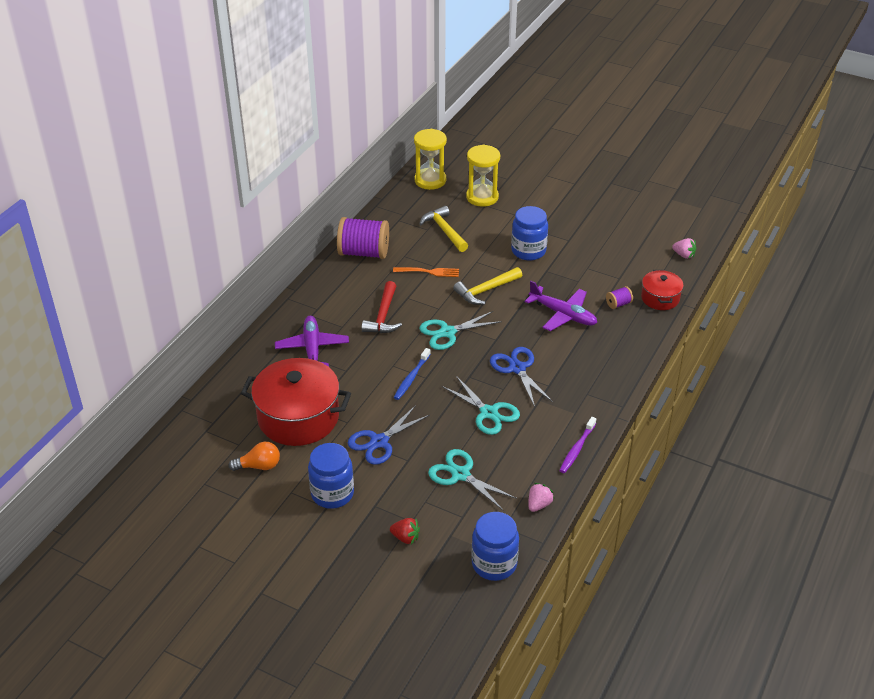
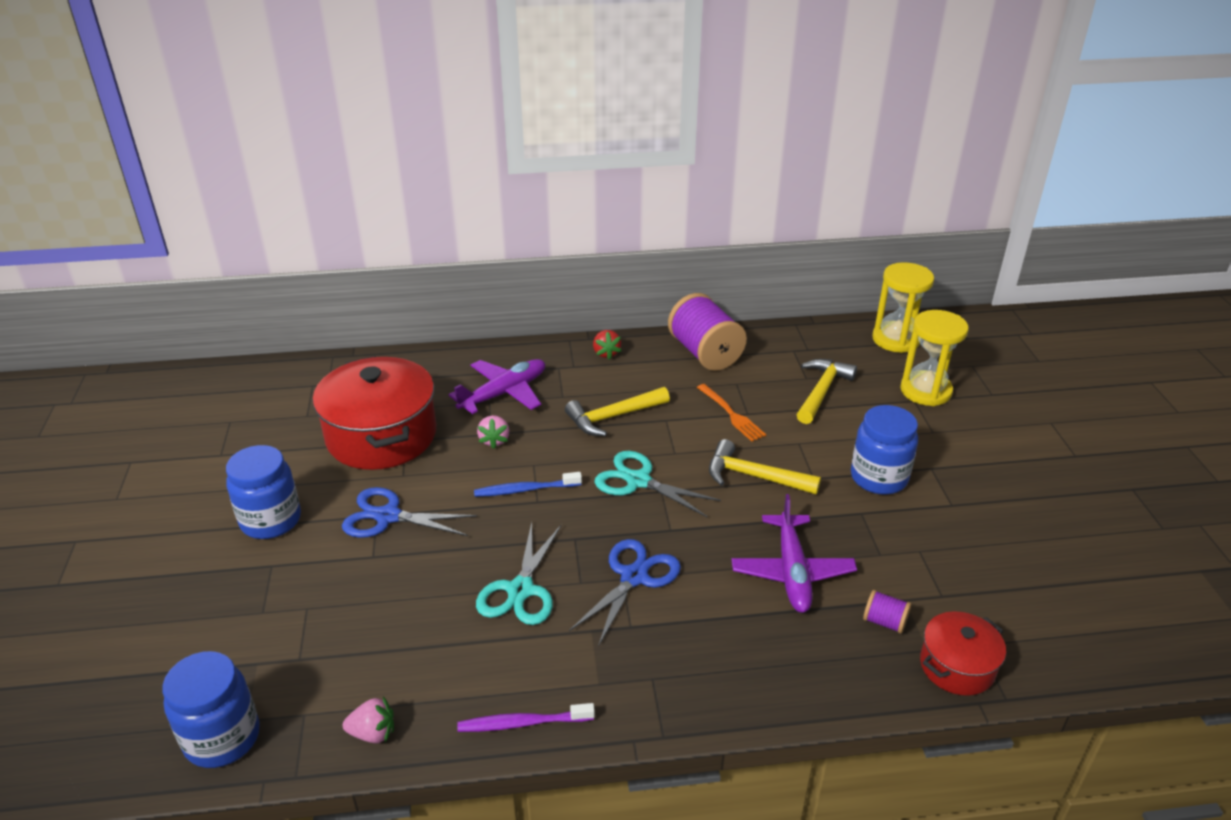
camera: 55 degrees right, 5 degrees down
(259, 466) = (281, 445): orange light bulb -> none
(383, 316) = (613, 417): red hammer -> yellow hammer
(405, 538) = (228, 621): red strawberry -> red strawberry (606, 353)
(460, 475) = (379, 619): turquoise scissors -> none
(683, 255) = (1094, 648): pink strawberry -> pink strawberry (494, 440)

